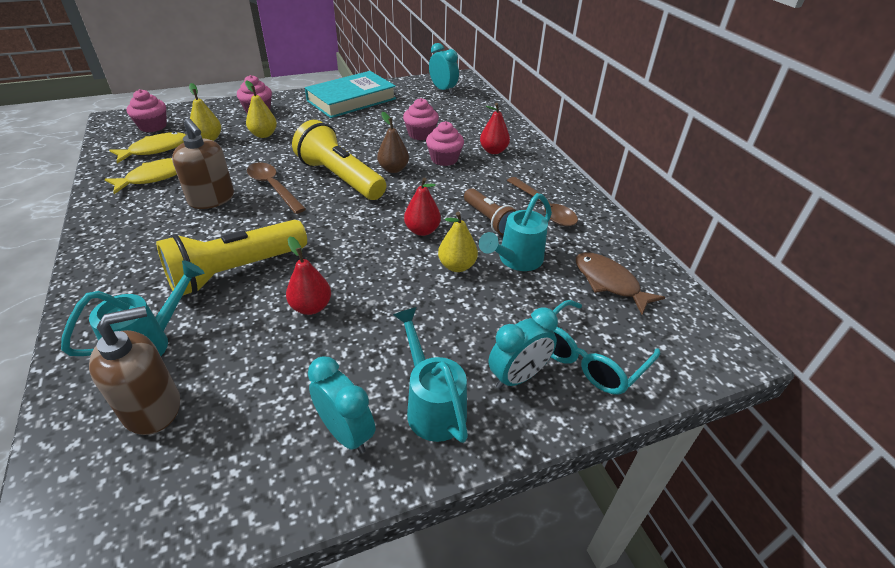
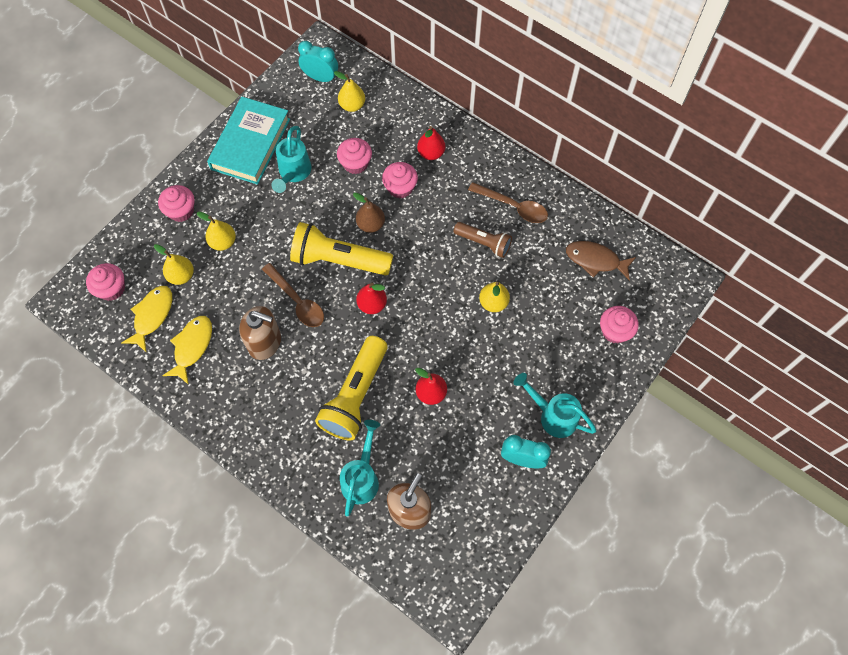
camera: 30 degrees left, 25 degrees up
(273, 187) = (297, 301): brown spoon -> brown spoon turned 150 degrees counterclockwise
(422, 230) = (446, 282): red pear -> red pear (372, 304)
(452, 108) = (352, 105): none -> yellow pear
(516, 261) = (527, 274): turquoise watering can -> turquoise watering can (293, 174)
(518, 377) = (585, 369): turquoise clock -> none
(589, 357) = (615, 331): turquoise glasses -> pink cupcake

